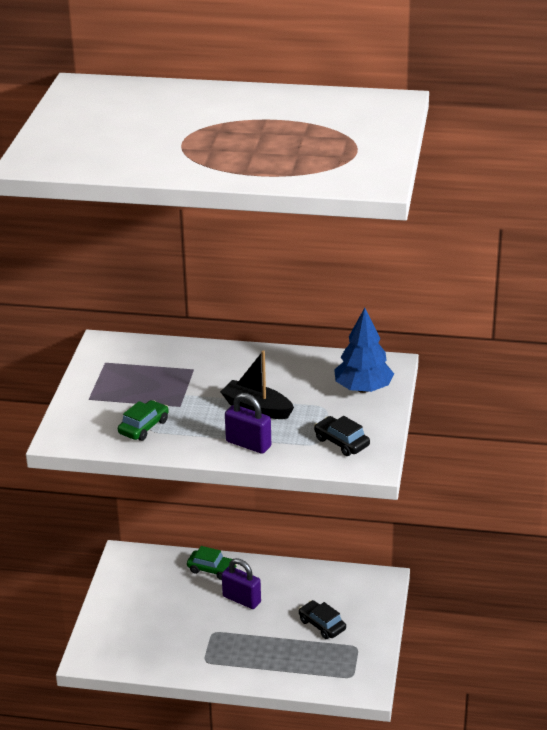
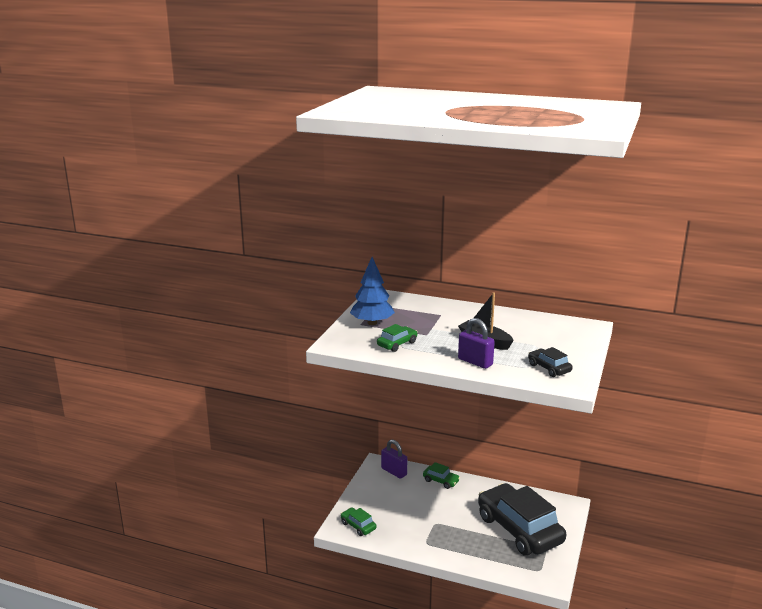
camera: 10 degrees right, 10 degrees down
(112, 650) = (358, 526): none -> green car
(241, 599) = (460, 504): purple padlock -> purple padlock (394, 472)
(322, 625) = (519, 529): black car -> black car, size x2.43
(363, 389) = (569, 338): blue tree -> blue tree (372, 323)

